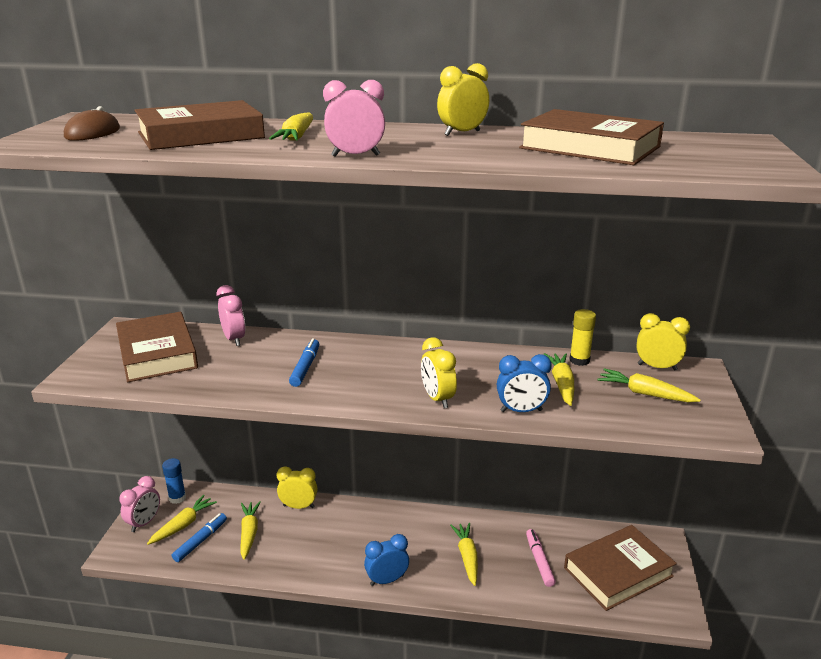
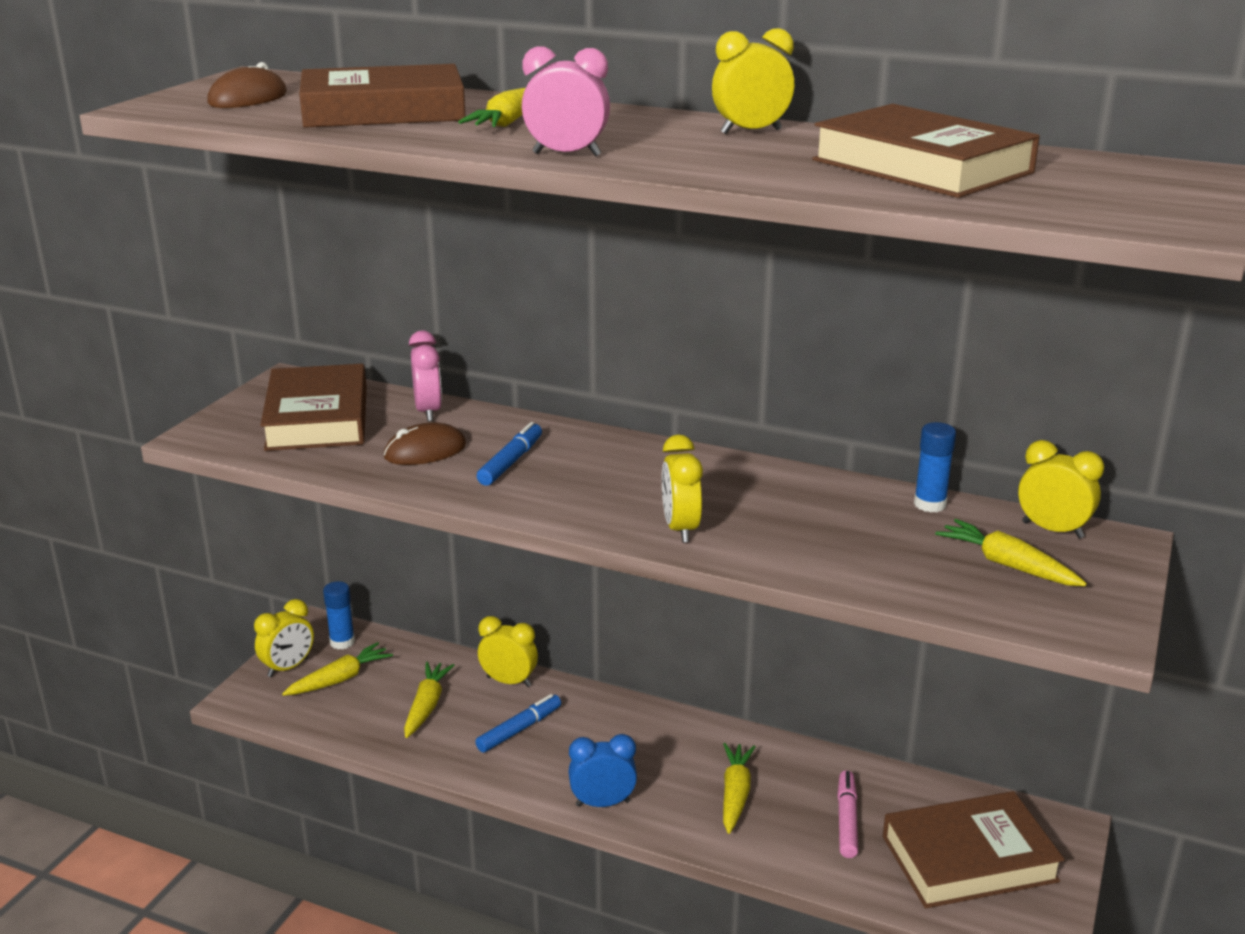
camera: 15 degrees right, 0 degrees up
(144, 523) = (288, 667): pink clock -> yellow clock
(200, 541) = (356, 704): blue marker -> blue marker (519, 729)
(243, 367) = (425, 451): none -> brown mouse
(521, 411) = (797, 562): blue clock -> none
(561, 384) = (881, 534): yellow carrot -> none
(579, 360) = (930, 504): yellow glue stick -> blue glue stick

